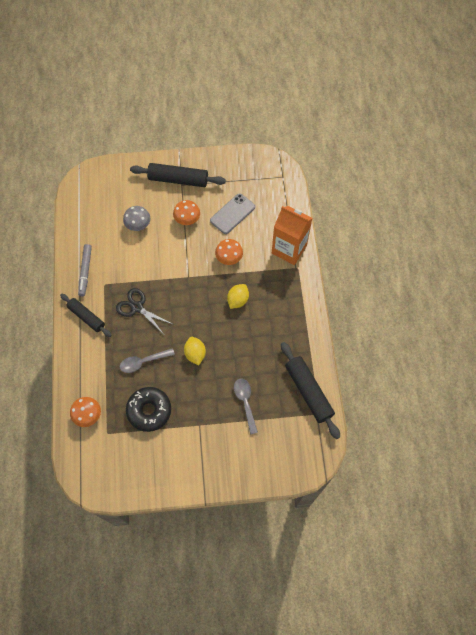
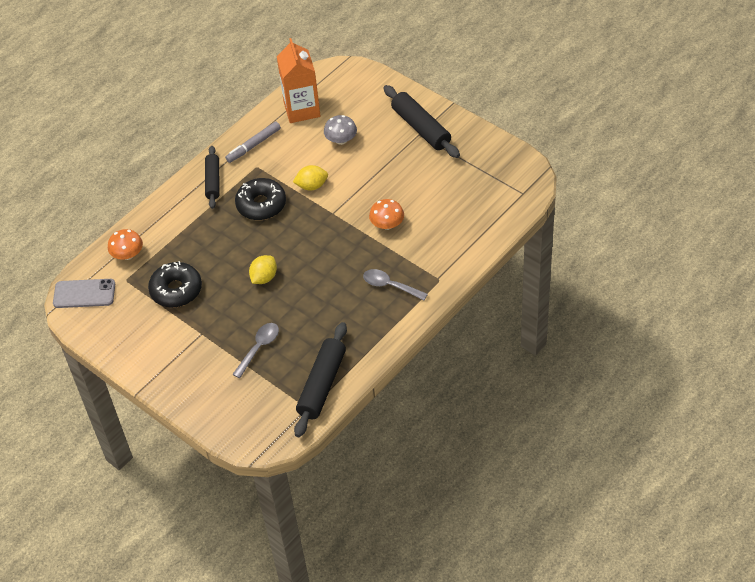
camera: 50 degrees right, 15 degrees down
(137, 307) = (261, 205): black scissors -> black donut
(143, 362) = (215, 250): grey spoon -> grey spoon (390, 286)
(187, 219) = (389, 166): orange mushroom -> none
(232, 214) = (435, 191): grey phone -> grey phone (84, 294)
(238, 300) = (352, 264): yellow lemon -> yellow lemon (312, 186)
(289, 249) = (451, 258): orange carton -> orange carton (302, 109)

